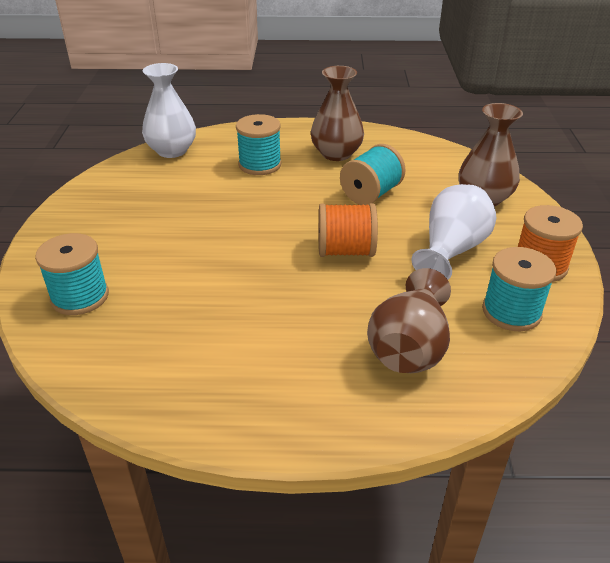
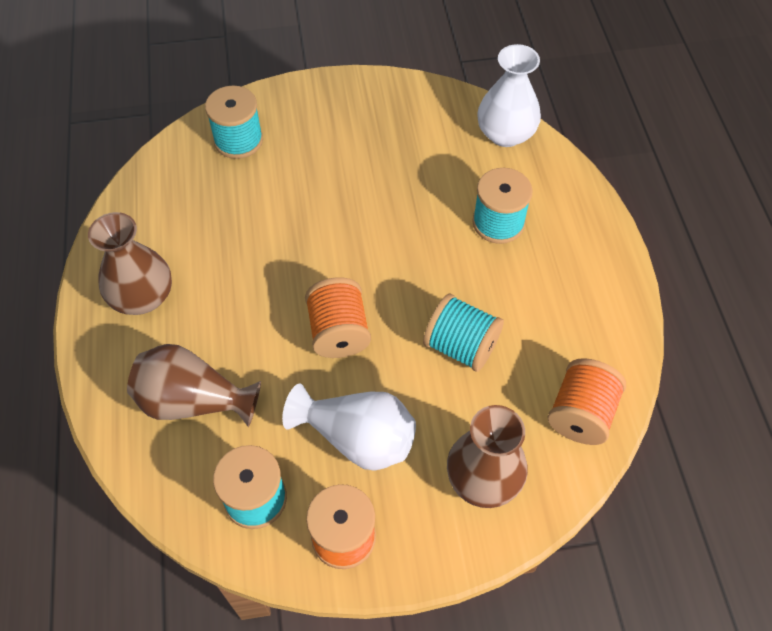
camera: 80 degrees right, 20 degrees up
(336, 154) = (550, 298): brown vase -> brown vase (142, 297)
(432, 156) = (581, 414): none -> orange spool

